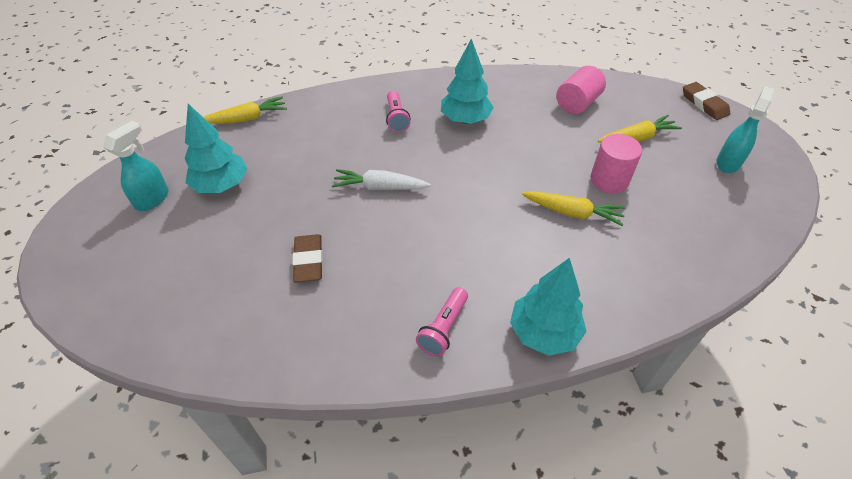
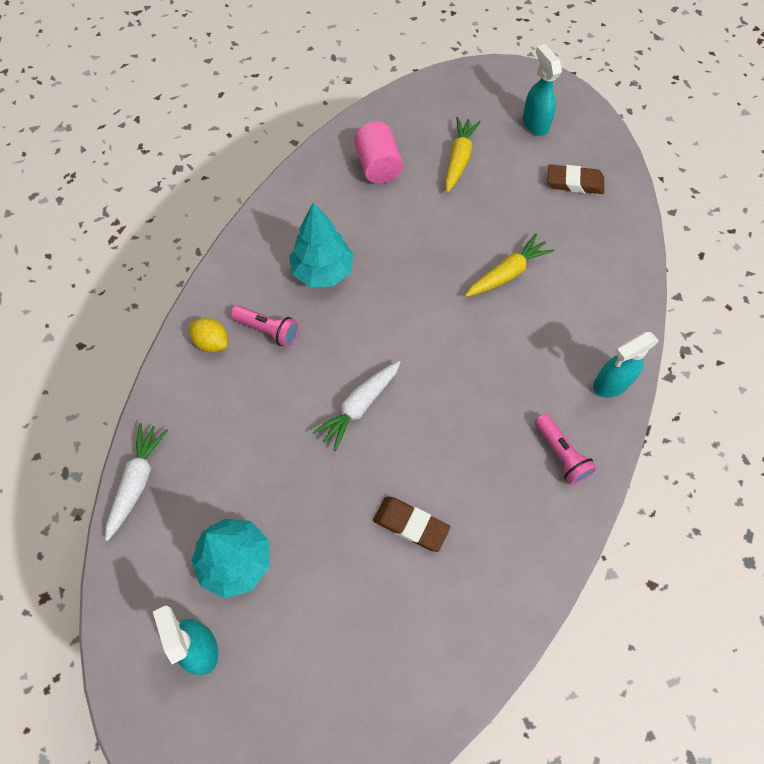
camera: 55 degrees left, 15 degrees up
(246, 119) = (137, 482): yellow carrot -> white carrot
(365, 100) = (212, 342): none -> yellow lemon
(544, 333) = (611, 384): turquoise tree -> turquoise spray bottle
(609, 180) = (491, 219): pink cylinder -> none
(704, 104) = (457, 79): brown eraser -> brown eraser (574, 182)

